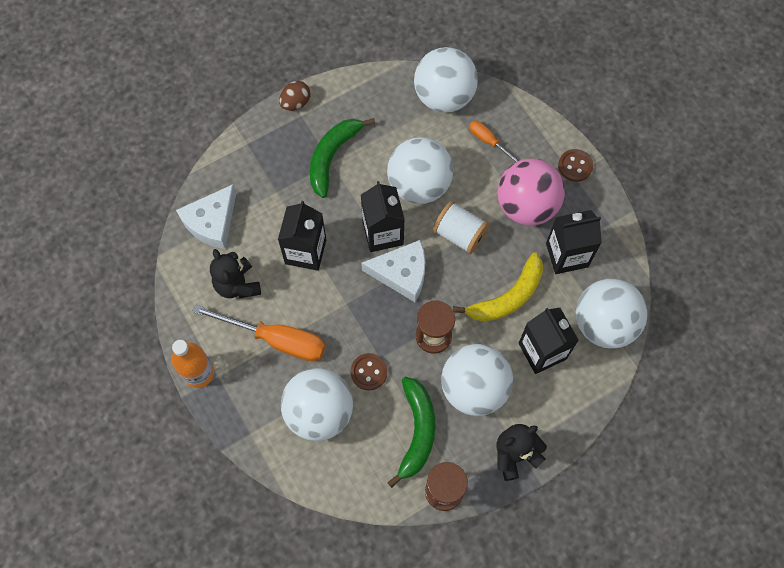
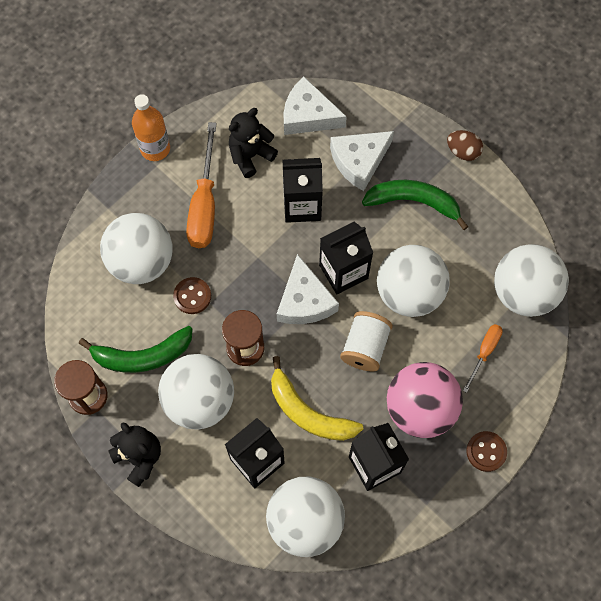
camera: 75 degrees right, 0 degrees up
(276, 190) = (359, 161): none -> white cheese

